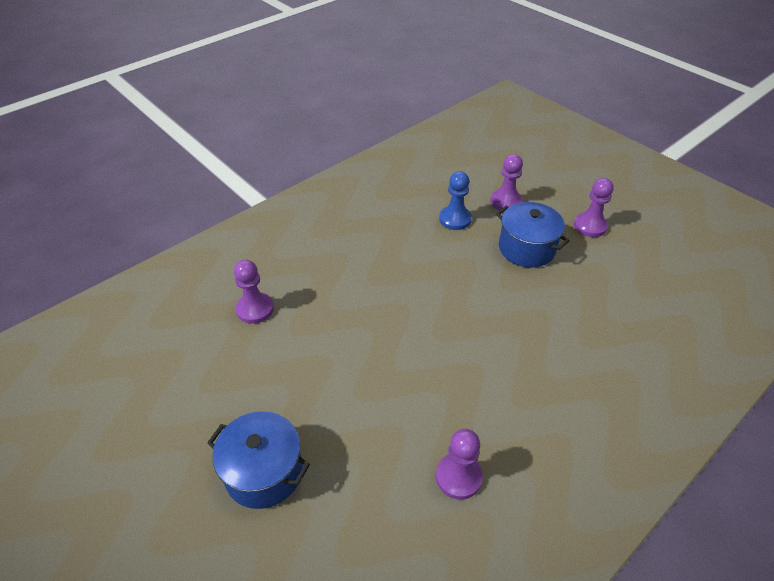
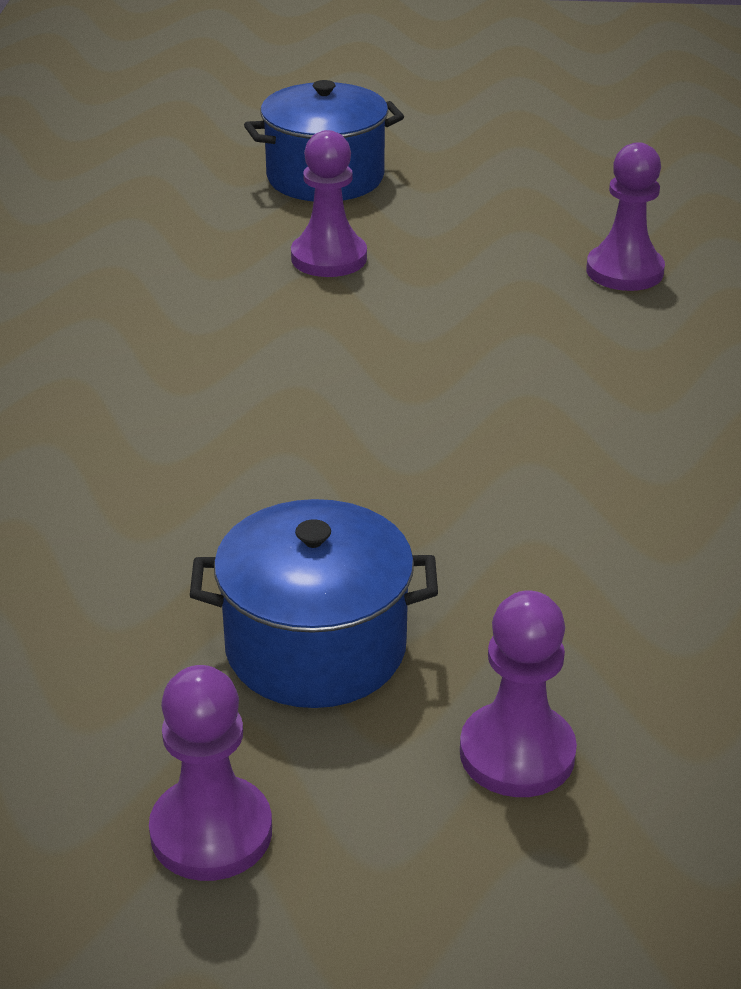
camera: 135 degrees right, 10 degrees down
(455, 219) = (566, 613): blue pawn -> none
(458, 477) = (81, 277): purple pawn -> purple pawn (329, 258)

